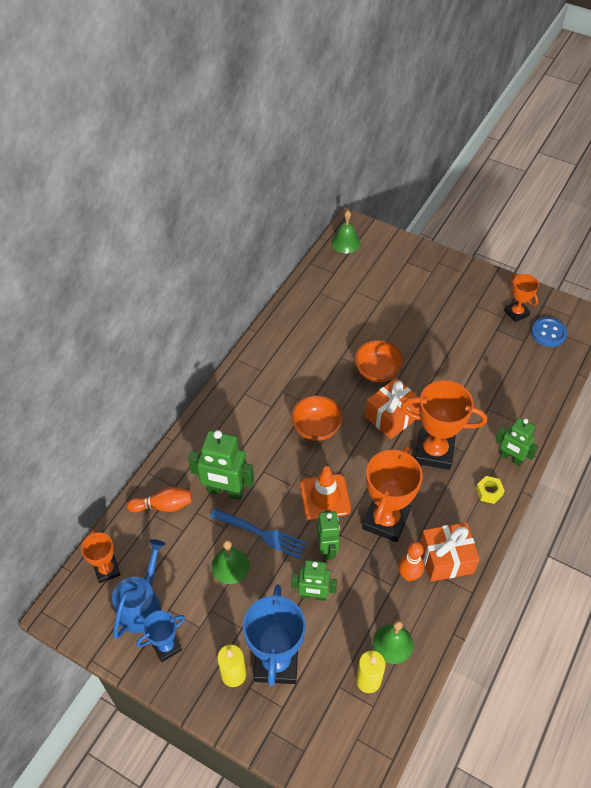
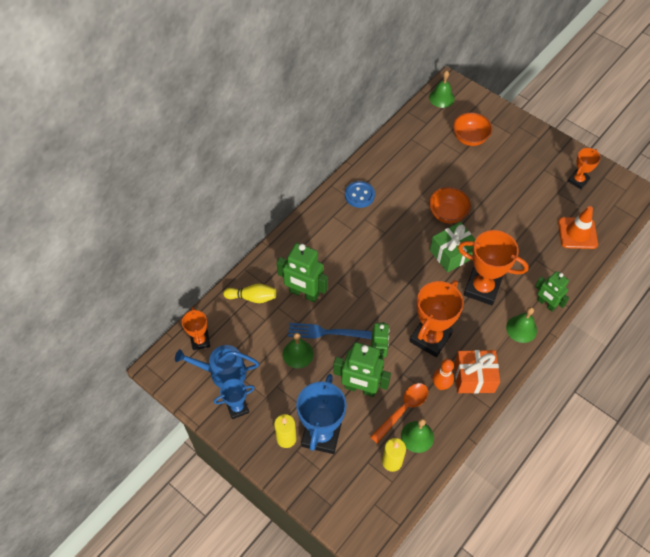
camera: 10 degrees right, 5 degrees up
(141, 605) = (223, 372): blue watering can -> blue watering can turned 120 degrees counterclockwise
(163, 506) = (252, 297): orange bowling pin -> yellow bowling pin
(260, 533) = (326, 332): blue fork -> blue fork turned 150 degrees clockwise
(313, 595) = (360, 388): green robot -> green robot, size x1.52
(316, 428) = (387, 254): orange bowl -> orange bowl (469, 138)
(325, 497) = (384, 311): orange traffic cone -> orange traffic cone (577, 233)
(370, 613) = (403, 409): none -> orange spoon
(391, 417) = (452, 254): orange gift -> green gift
(489, 492) = (521, 329): yellow nut -> green bell
(516, 313) = (578, 180): orange trophy -> orange trophy turned 60 degrees clockwise
(548, 333) = (602, 202): blue button -> blue button (359, 195)

